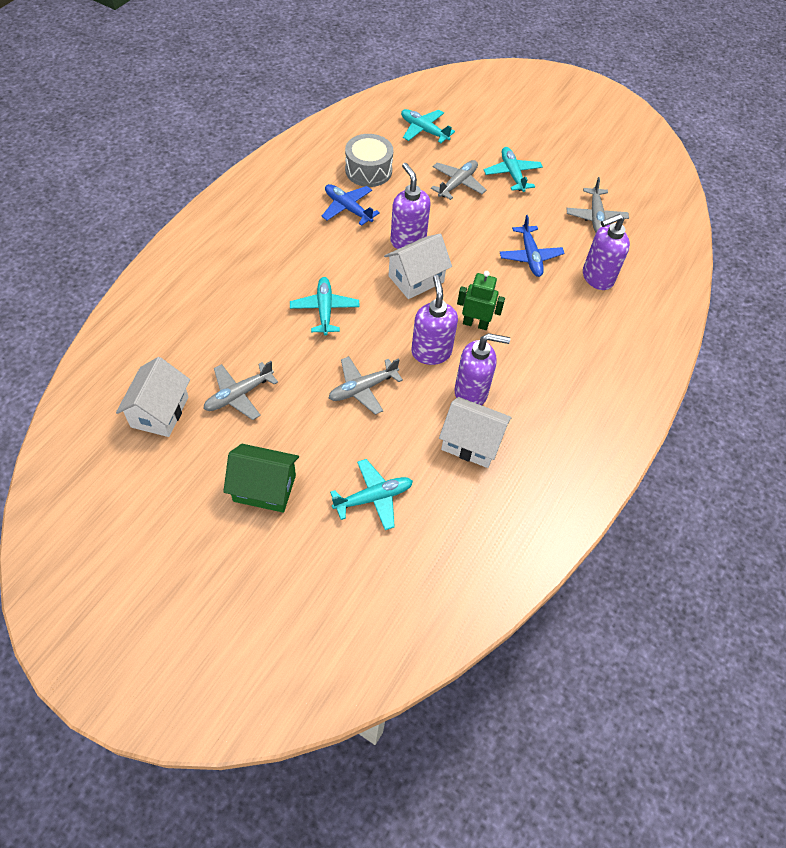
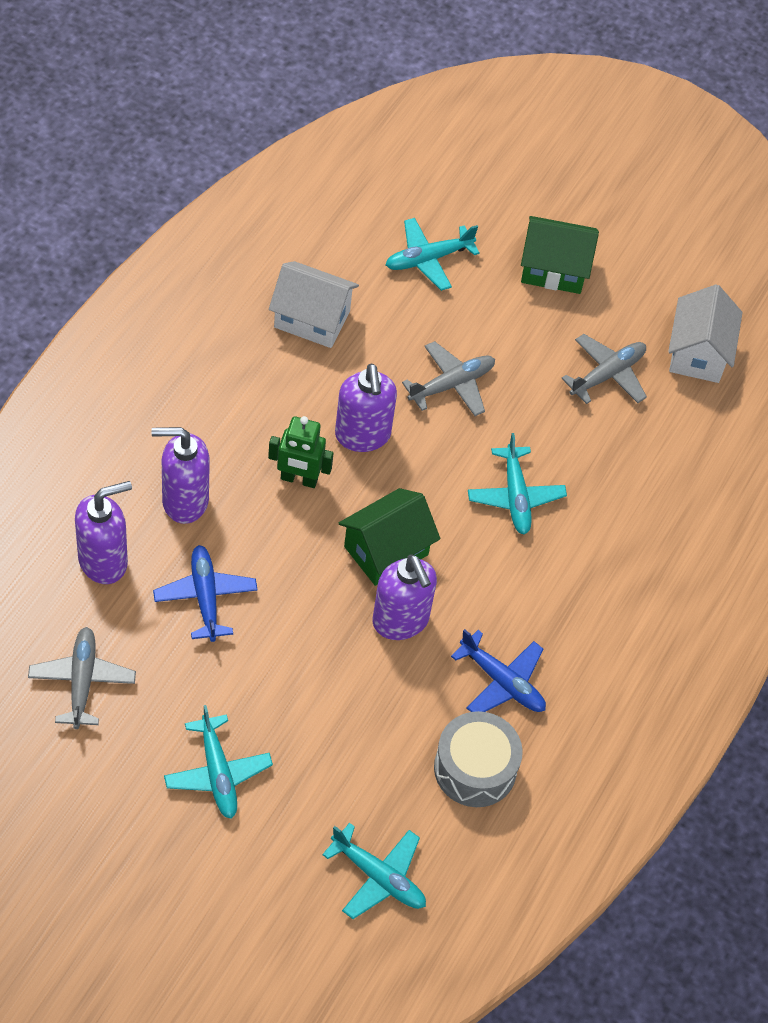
camera: 175 degrees right, 0 degrees up
(416, 279) = (386, 551): white house -> green house
(457, 183) = (317, 745): grey plane -> none
(471, 393) = (309, 380): purple soap dispenser -> purple soap dispenser (184, 501)

